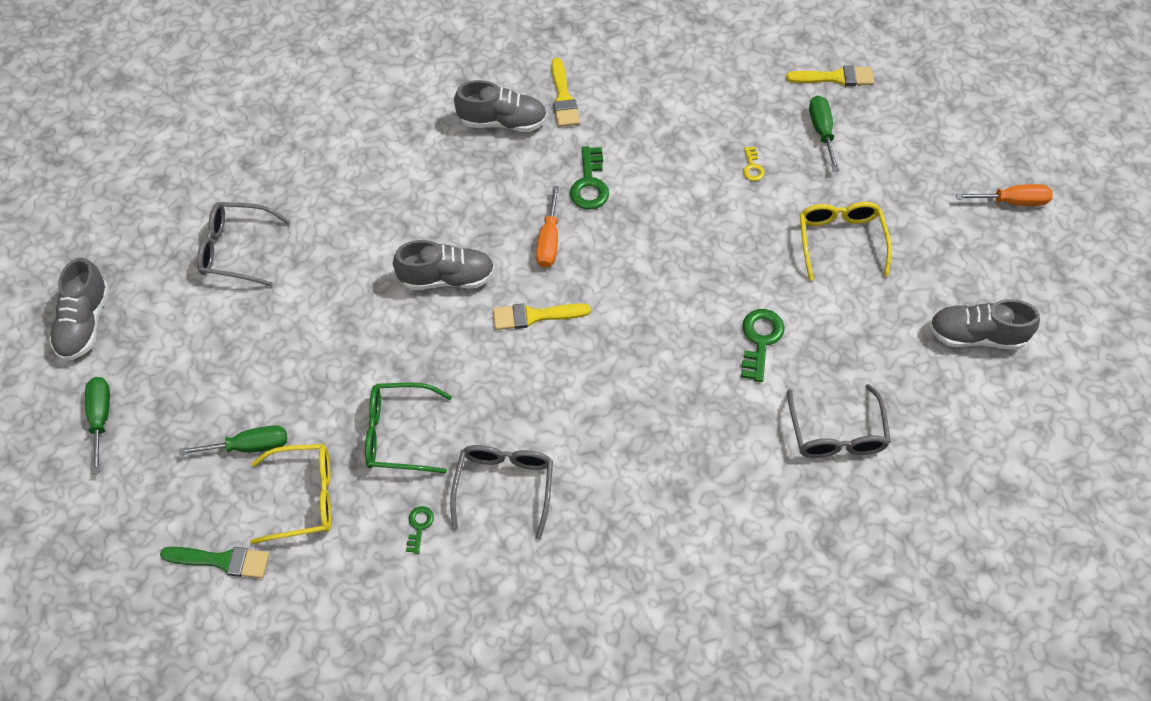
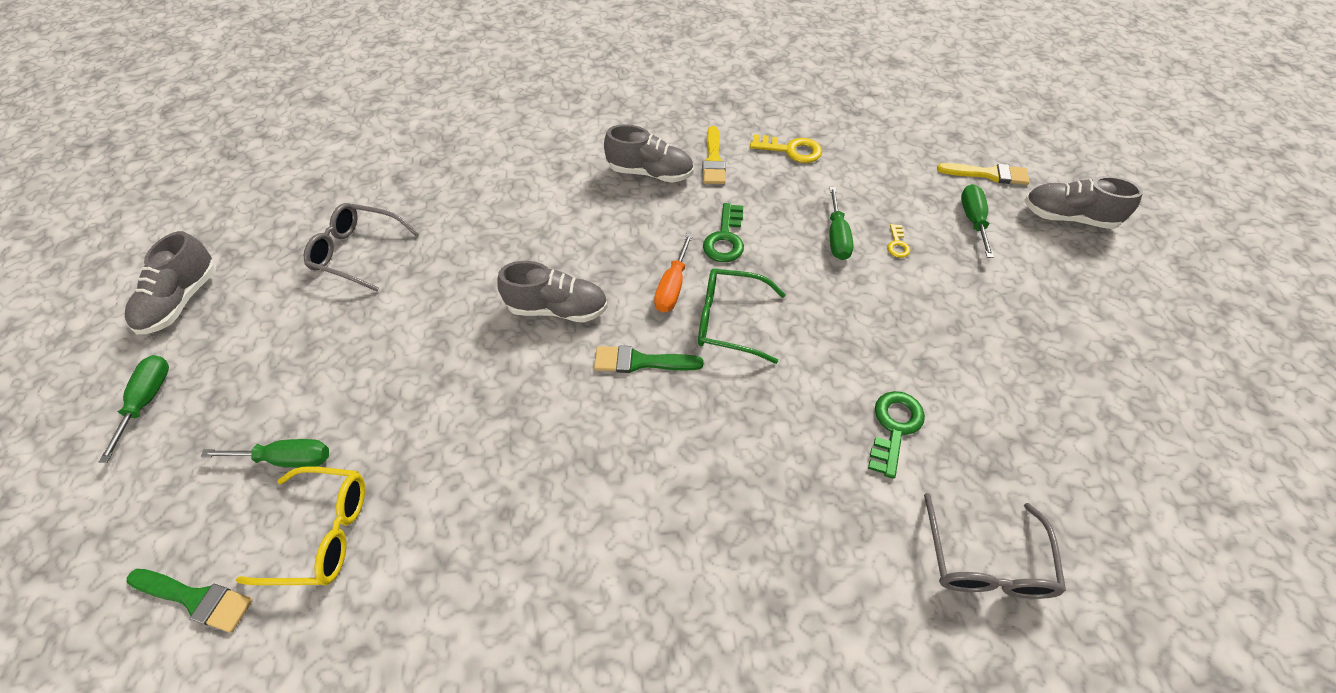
camera: 10 degrees right, 5 degrees down
(398, 434) = (455, 472): green glasses -> green glasses (729, 321)
(419, 526) = (443, 596): green key -> none
(504, 486) = (559, 560): grey glasses -> none
(535, 316) = (641, 361): yellow brush -> green brush
(640, 76) = (791, 150): none -> yellow key
(695, 167) = (836, 237): none -> green screwdriver
(840, 241) = (992, 330): yellow glasses -> none
(976, 336) = (1161, 463): grey shoe -> grey shoe (1068, 217)
(1012, 201) = (1191, 316): orange screwdriver -> none

